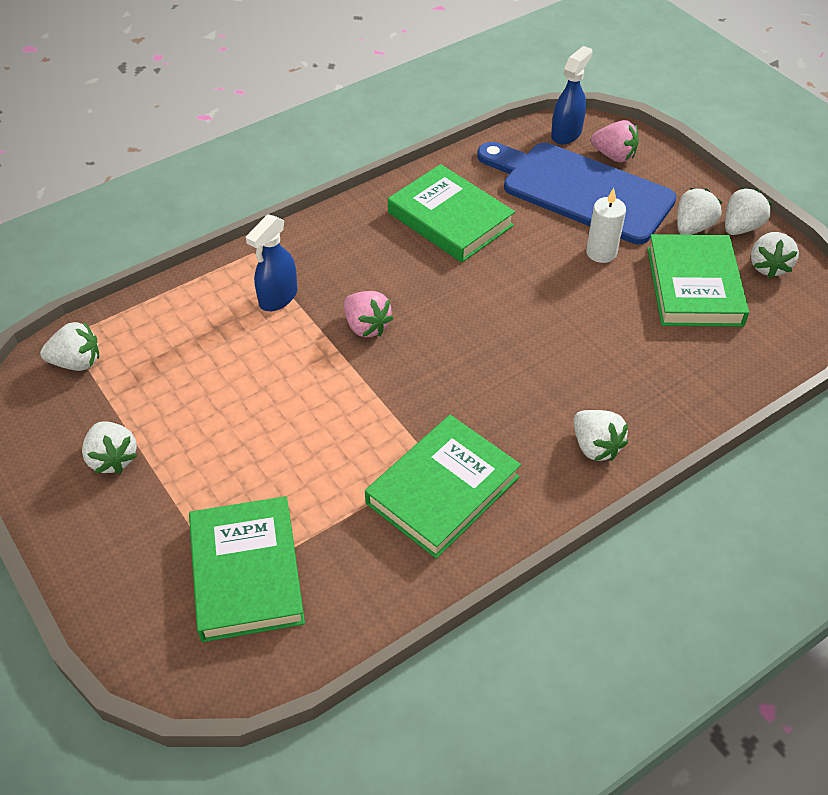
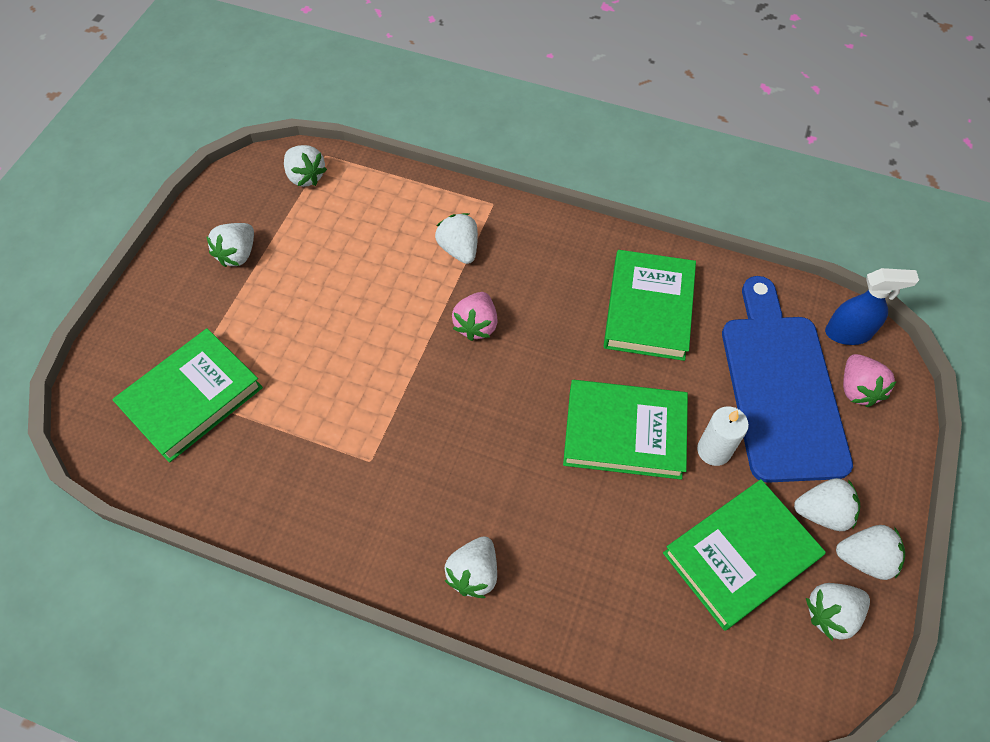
camera: 55 degrees right, 10 degrees up
(278, 298) = (459, 249): blue spray bottle -> white strawberry
(443, 490) = (348, 481): green book -> green book (624, 433)

